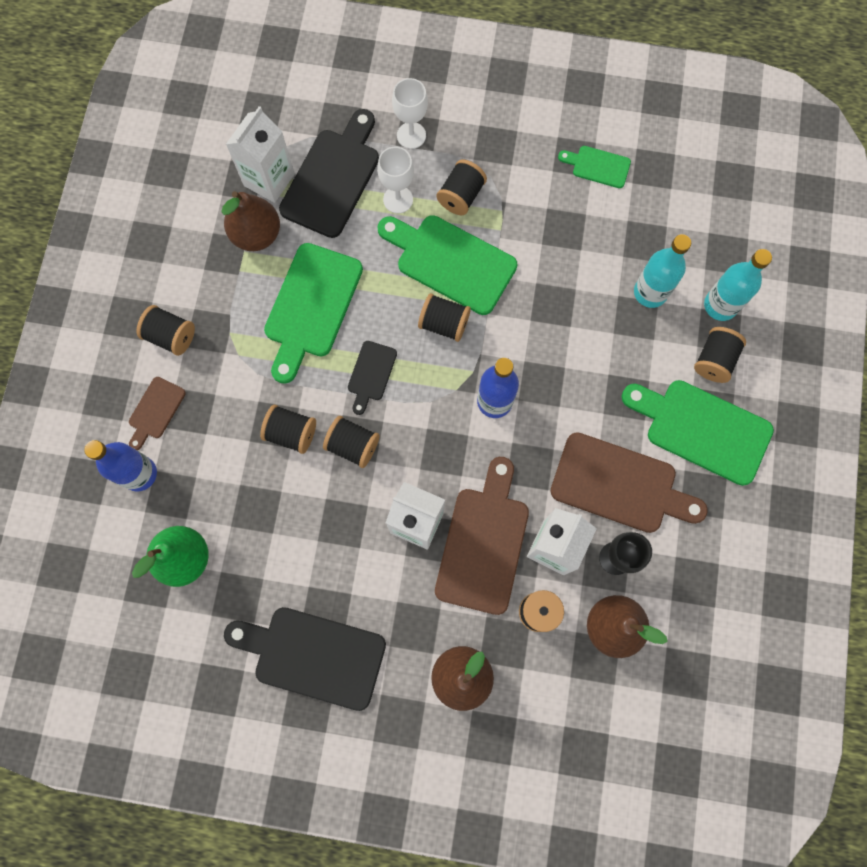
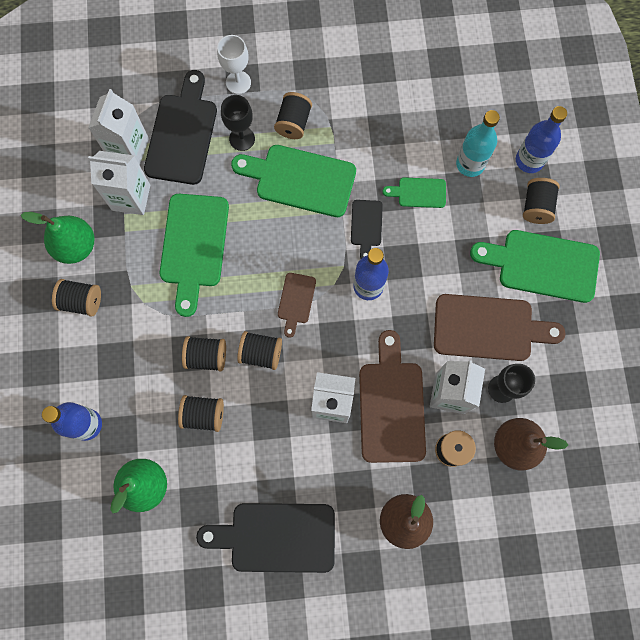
camera: 15 degrees left, 0 degrees up
(155, 411) = (85, 368): brown cutting board -> brown cutting board (296, 301)
(182, 274) = (76, 246): none -> green pear
(257, 235) = (131, 197): brown pear -> white carton
(371, 374) = (259, 289): black cutting board -> black cutting board (366, 226)
(398, 199) = (242, 139): white goblet -> black goblet
(444, 324) = (309, 232): black spool -> black spool (203, 415)
(598, 166) = (399, 71): green cutting board -> green cutting board (419, 192)
(720, 305) = (529, 160): turquoise bottle -> blue bottle

